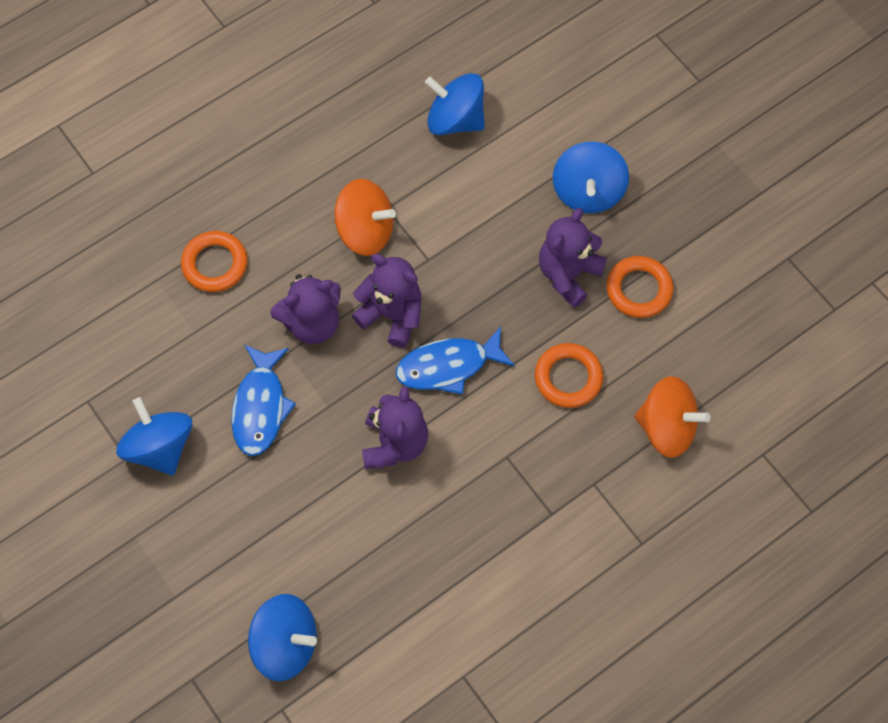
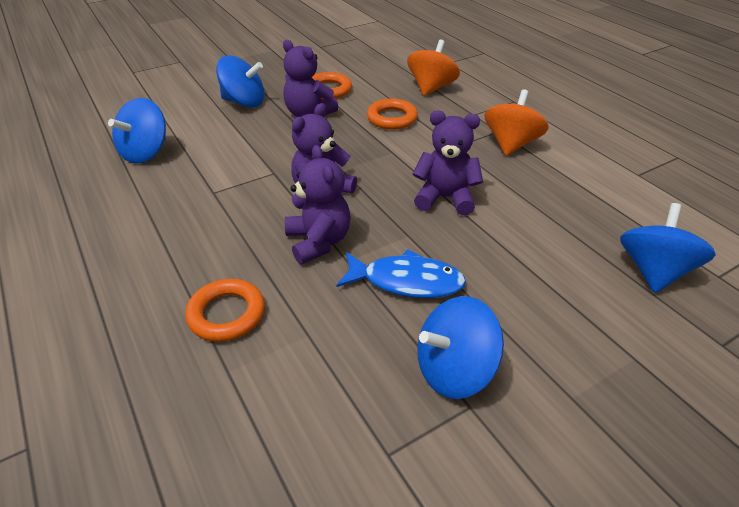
camera: 85 degrees left, 25 degrees down
(365, 231) = (231, 205): orange spinning top -> orange spinning top (511, 144)
(448, 366) = (375, 168): blue fish -> none

